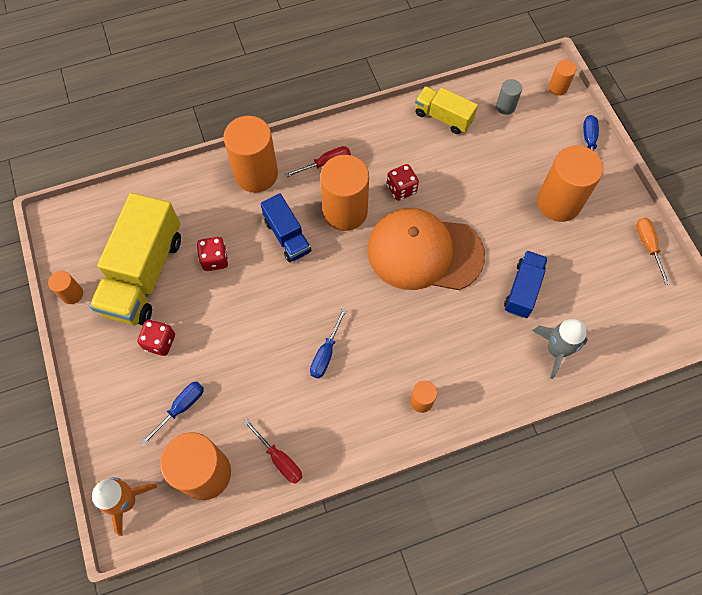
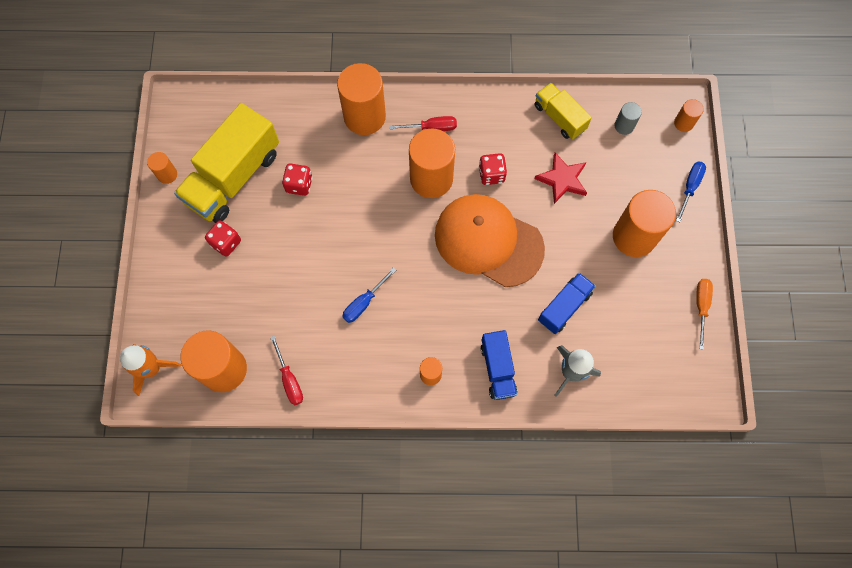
camera: 20 degrees right, 5 degrees up
(181, 408) = (223, 306): blue screwdriver -> none
(287, 236) = (370, 184): blue truck -> blue truck (497, 369)
(470, 172) = (562, 180): none -> red star

